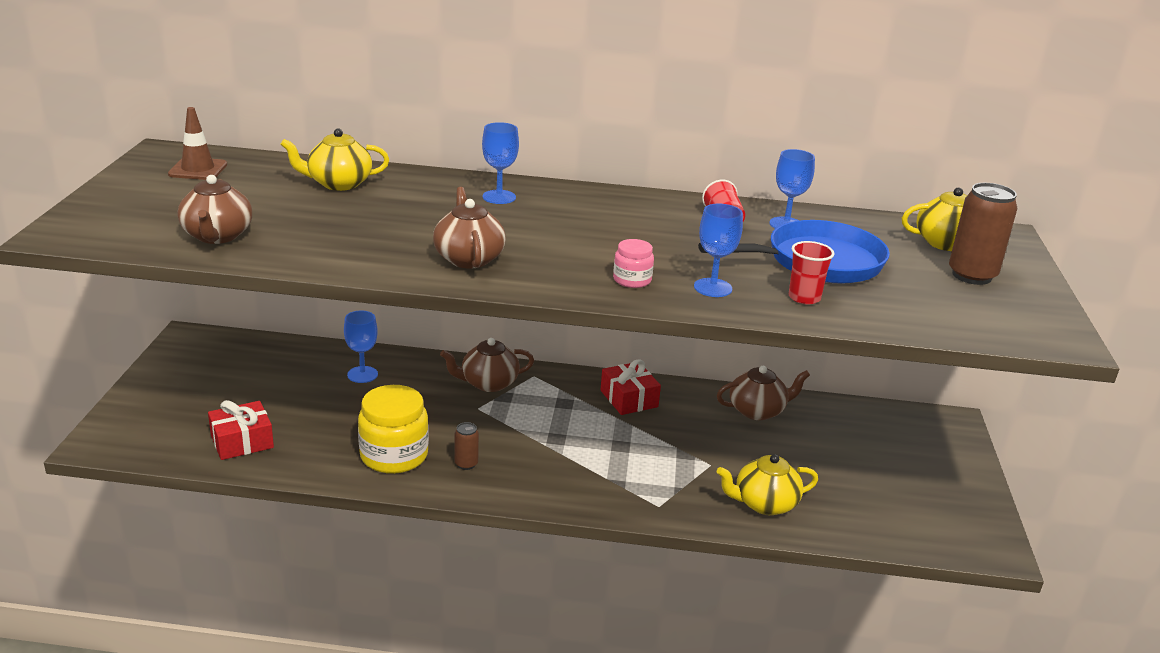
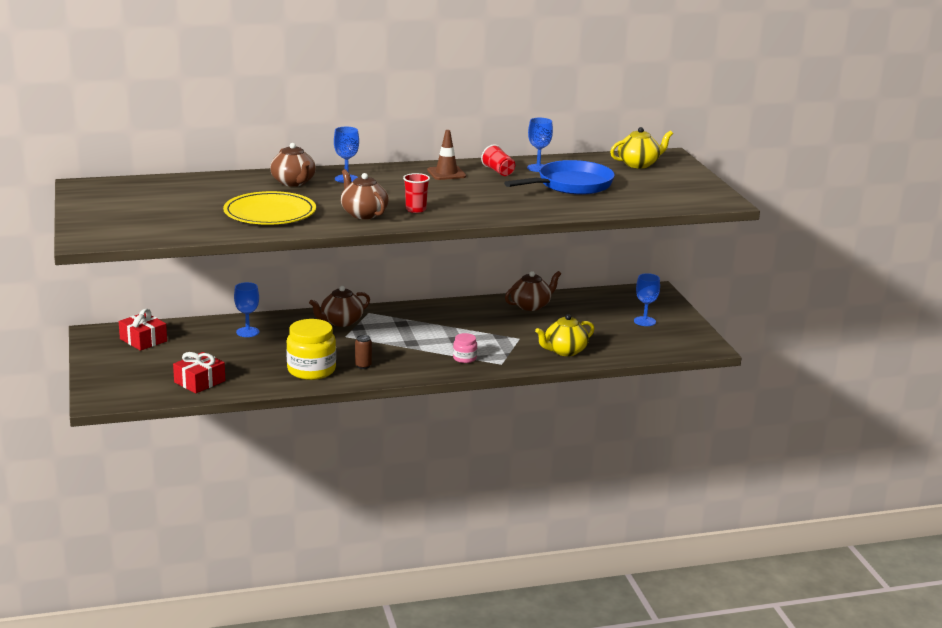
camera: 20 degrees left, 5 degrees down
(198, 169) = (123, 192): brown traffic cone -> brown traffic cone (446, 173)
(217, 236) = (191, 226): brown teapot -> brown teapot (293, 182)
(338, 183) = (231, 186): yellow teapot -> none
(343, 233) = (270, 213): none -> yellow plate
(629, 399) = (443, 314): red gift -> red gift (143, 340)
(632, 280) = (471, 210): pink jar -> pink jar (464, 358)
(713, 288) = (521, 207): blue goblet -> blue goblet (644, 321)
(804, 298) = (576, 203): red cup -> red cup (416, 209)
(971, 275) = (662, 179): brown can -> none

